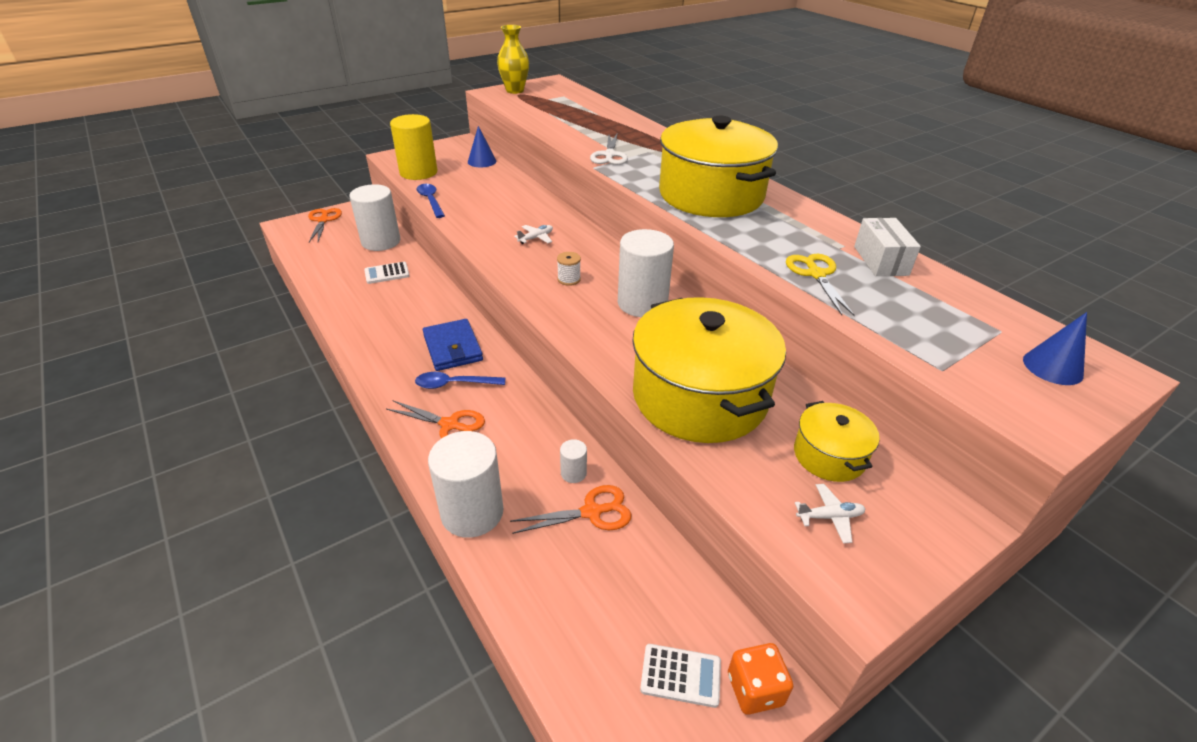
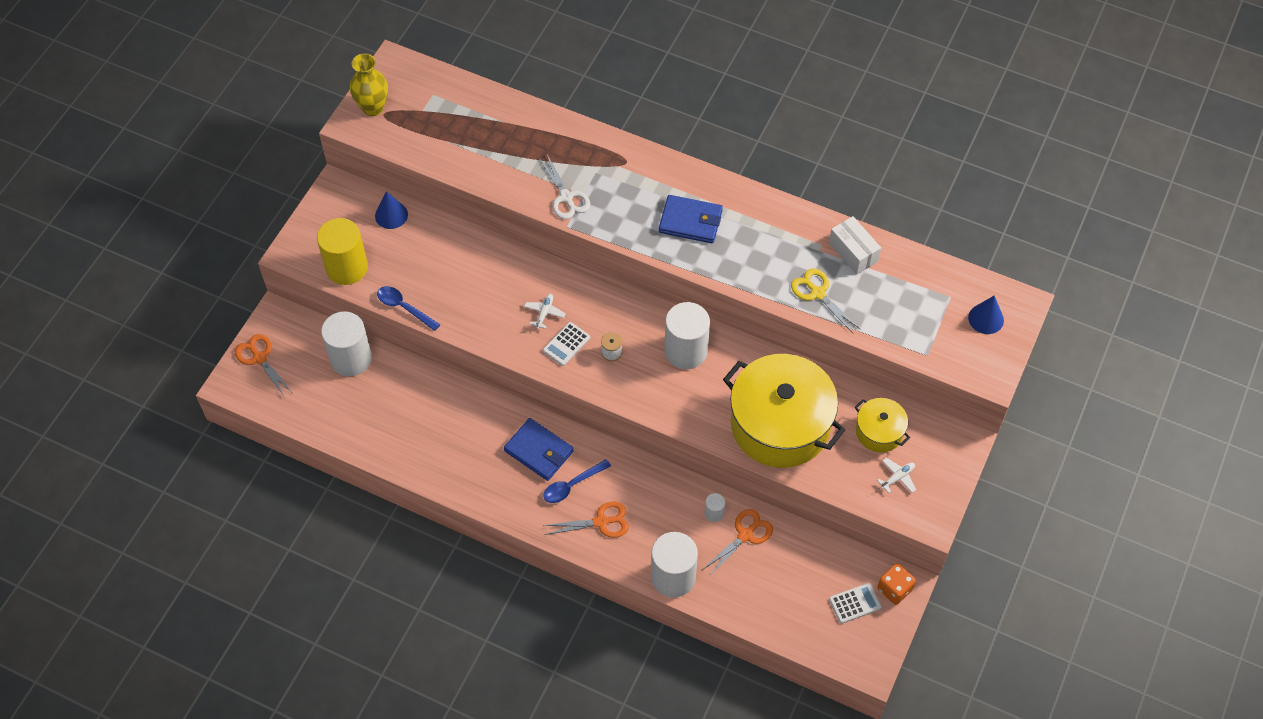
camera: 30 degrees left, 20 degrees up
(387, 273) = (401, 397): white calculator -> white calculator (566, 344)
(711, 195) = (690, 221): yellow pot -> blue wallet

